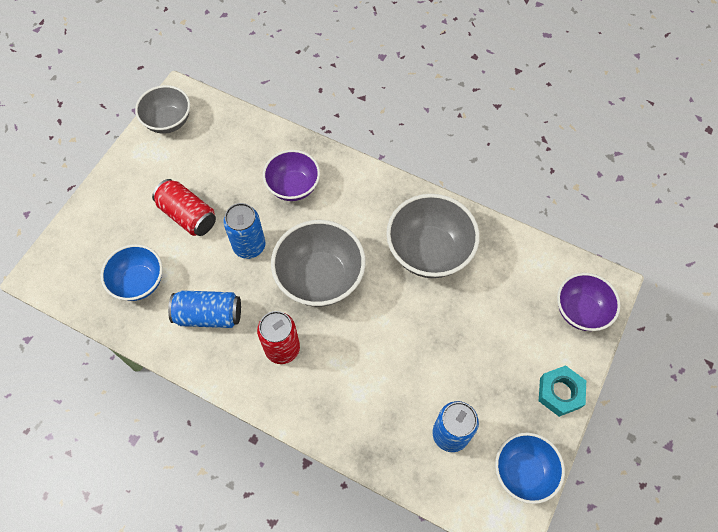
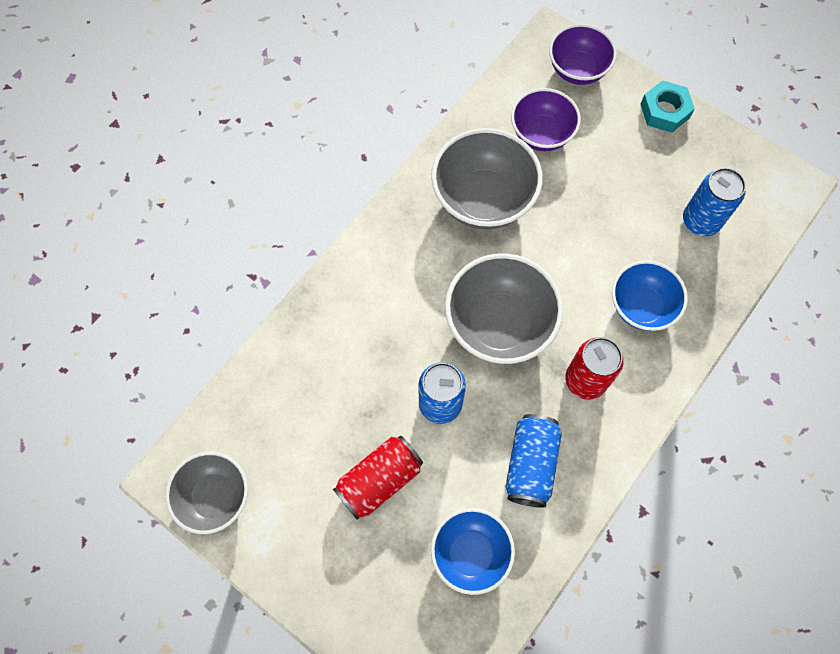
camera: 80 degrees left, 5 degrees up
(293, 187) = (362, 338): purple bowl -> purple bowl (541, 134)
(523, 472) = (743, 163): blue bowl -> blue bowl (641, 306)

